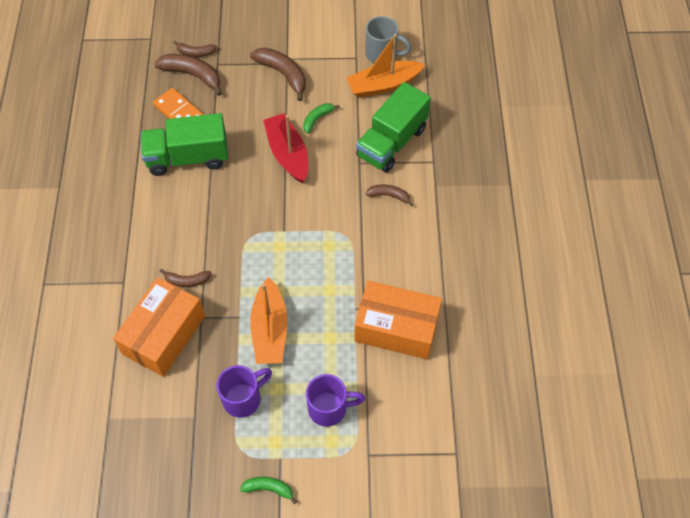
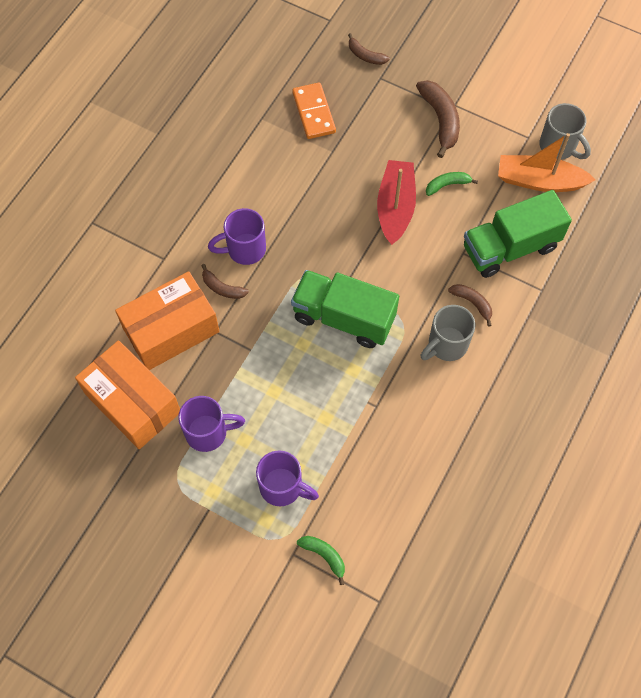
camera: 30 degrees right, 5 degrees up
(187, 242) = (244, 249): none -> purple mug
(188, 157) = (295, 163): green truck -> green truck (343, 318)
(193, 75) = (349, 78): brown banana -> none
(269, 488) = (181, 532): green banana -> green banana (324, 556)
(270, 330) = (272, 378): orange boat -> none
(388, 236) = (446, 345): none -> grey mug
(396, 328) = (396, 444): orange box -> orange box (132, 403)

